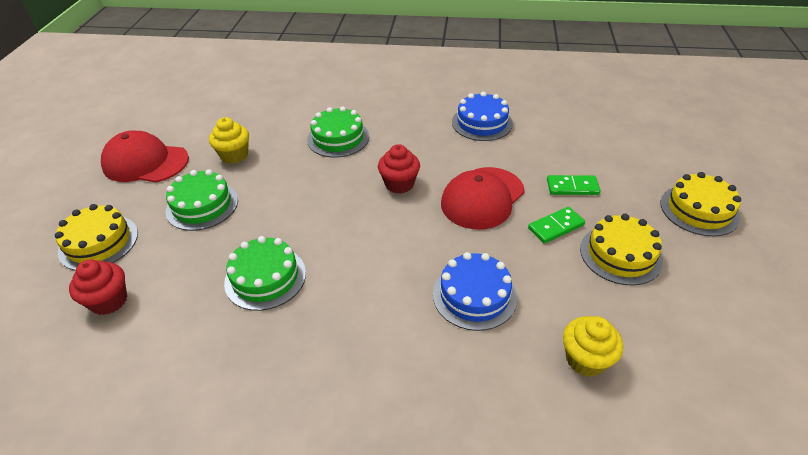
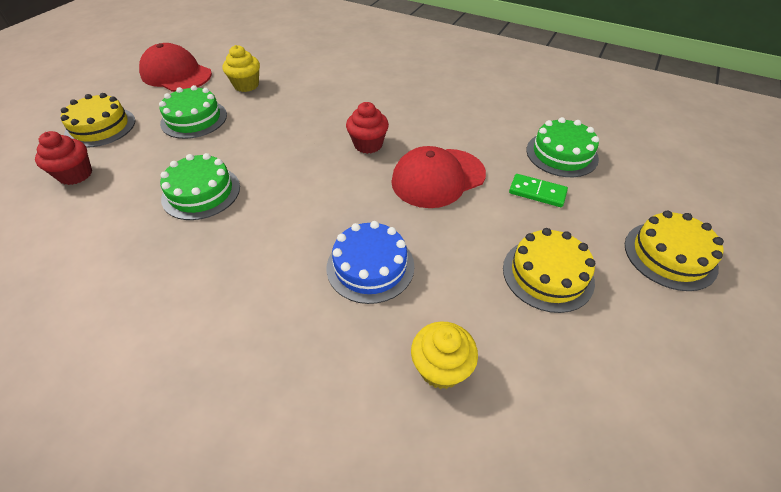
camera: 20 degrees right, 5 degrees up
(338, 138) = (341, 91): green cake -> green cake (561, 154)
(482, 123) = (483, 109): blue cake -> none
(556, 227) = (495, 226): green domino -> none

